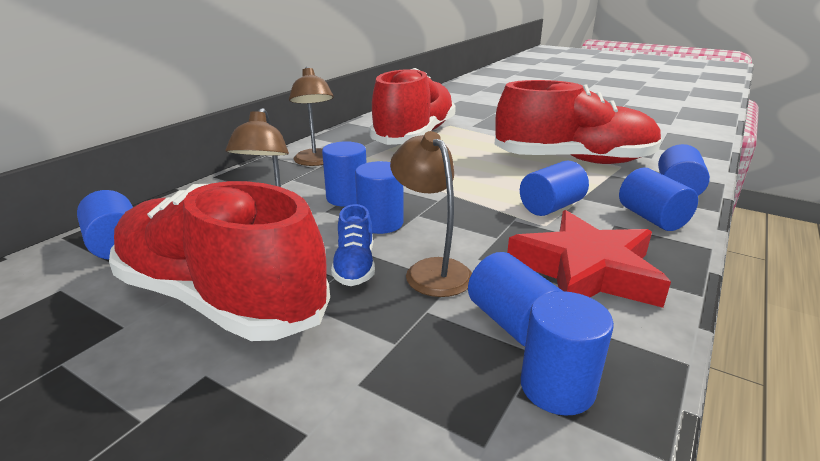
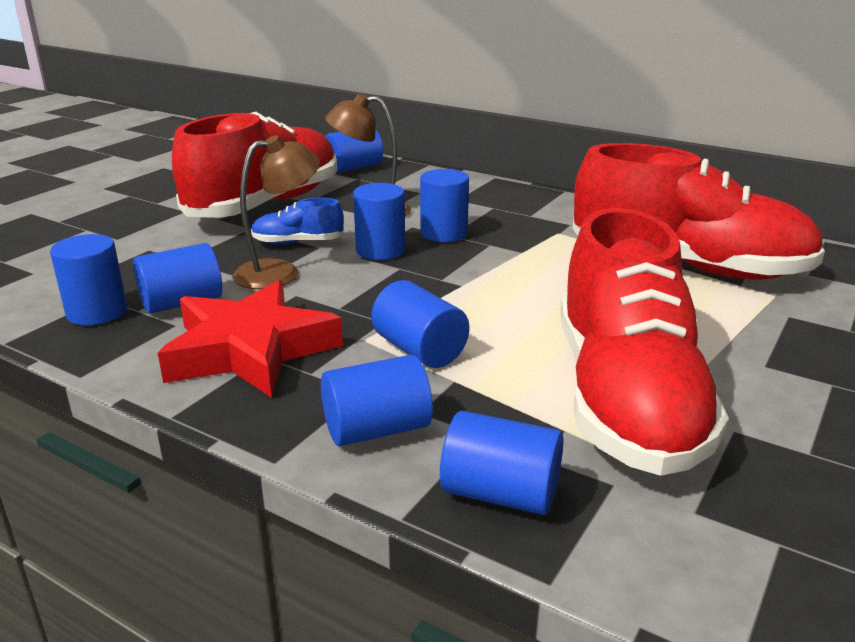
camera: 90 degrees right, 0 degrees up
(316, 162) = (550, 214): brown lamp -> none

